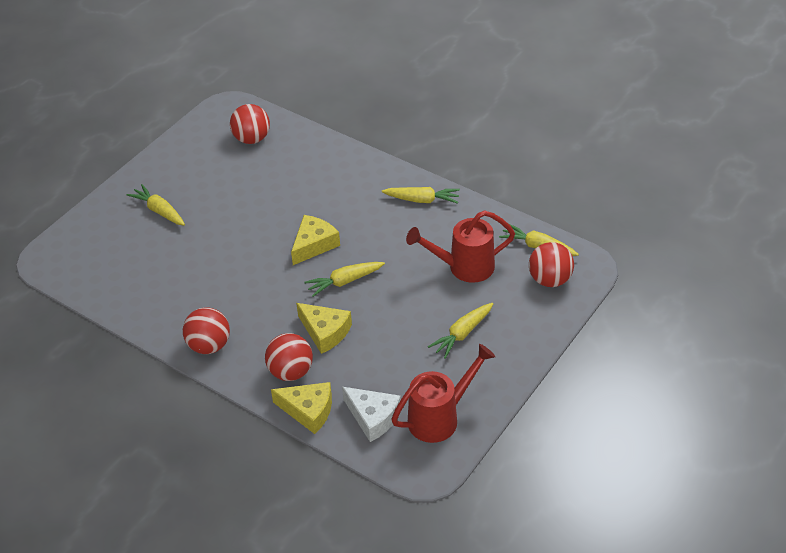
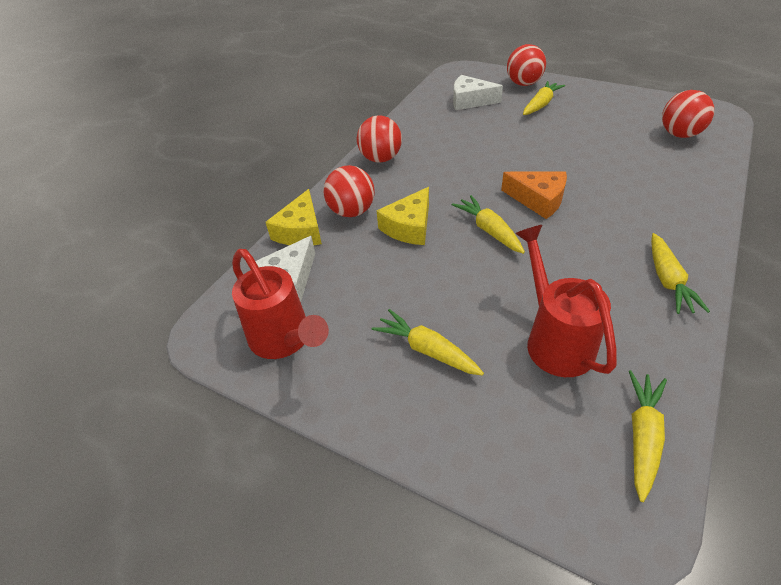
camera: 85 degrees right, 0 degrees up
(124, 262) = (470, 101): none -> white cheese
(314, 245) = (538, 200): yellow cheese -> orange cheese
(550, 280) = (570, 460): red ball -> red ball (523, 84)

